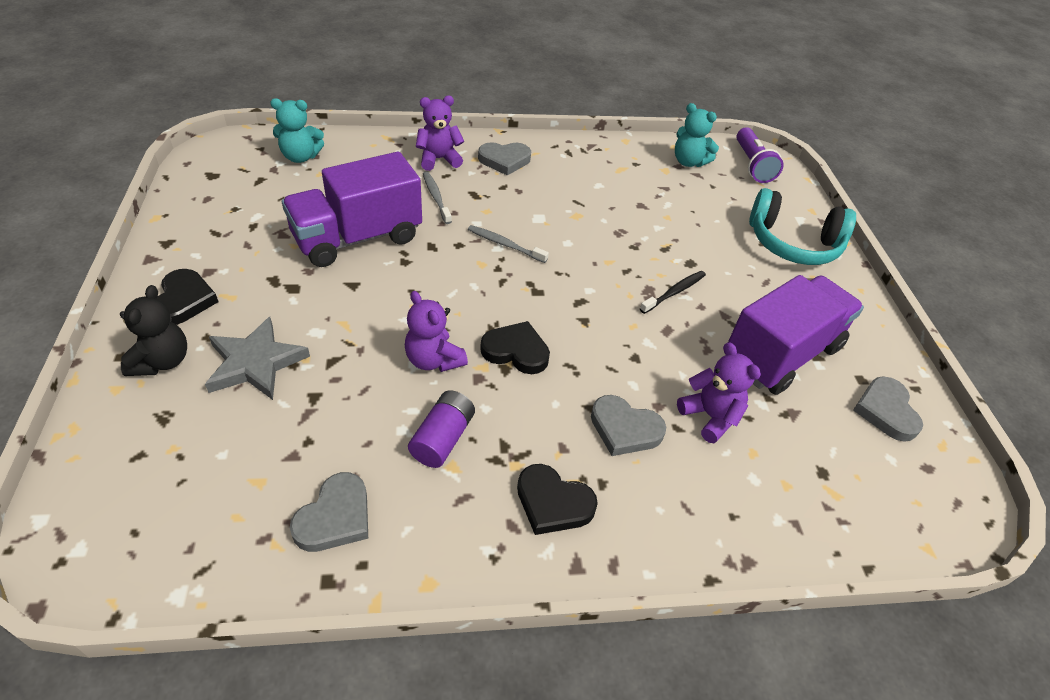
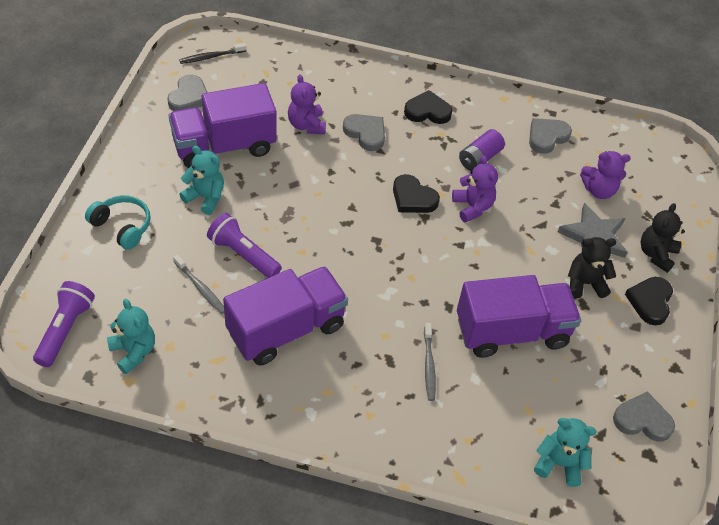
camera: 160 degrees left, 5 degrees up
(271, 302) = (585, 283): none -> black teddy bear
(439, 159) = (410, 423): purple teddy bear -> purple teddy bear (598, 190)
(504, 160) = (339, 404): grey heart -> grey heart (642, 420)
(505, 245) = (383, 291): grey toothbrush -> grey toothbrush (200, 287)
(553, 503) = (427, 111): black heart -> black heart turned 45 degrees counterclockwise
(580, 198) = (286, 329): none -> purple truck
(663, 246) = (243, 254): none -> purple flashlight
(674, 292) = (266, 210): black toothbrush -> black toothbrush (211, 57)
(746, 290) = (205, 197): none -> turquoise teddy bear
(793, 244) = (122, 226): turquoise headphones -> turquoise headphones, size x0.65

